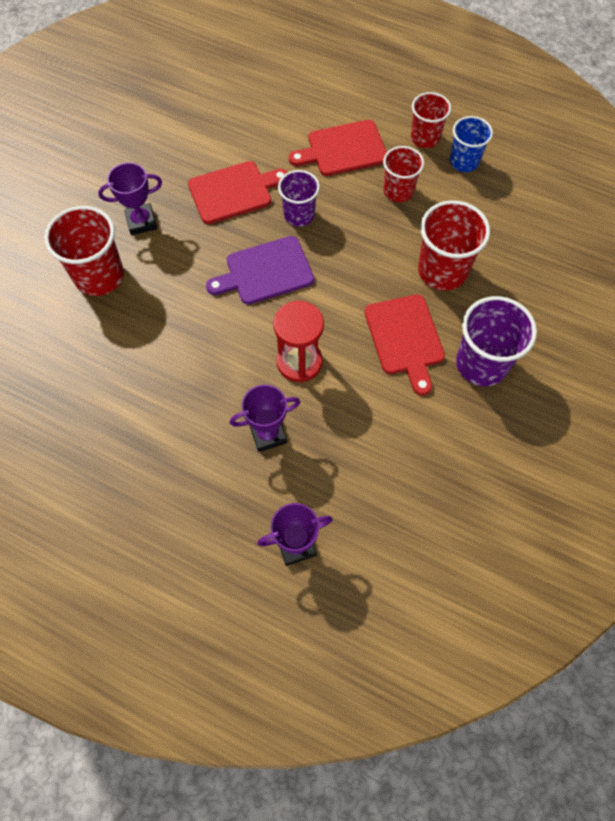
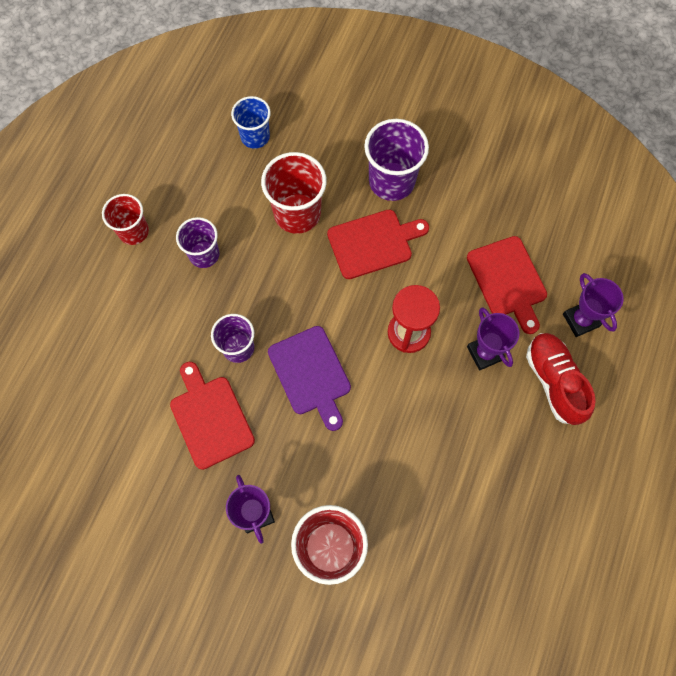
camera: 95 degrees left, 5 degrees up
(226, 502) = (554, 381): none -> red shoe
(343, 149) = (149, 310): red cutting board -> red cutting board (507, 280)
(398, 191) = (204, 254): red cup -> purple cup
(464, 161) = (164, 195): blue cup -> blue cup (255, 136)

